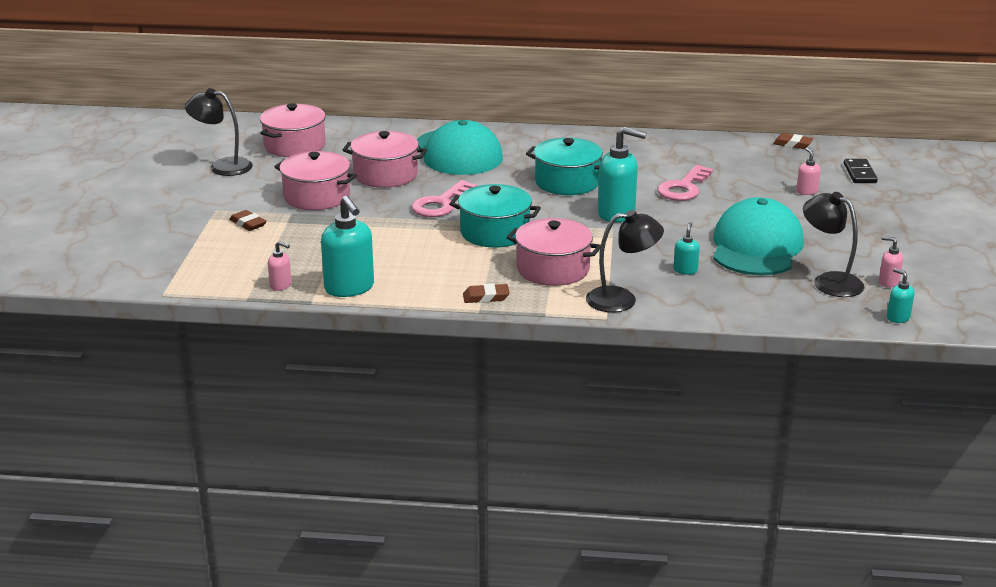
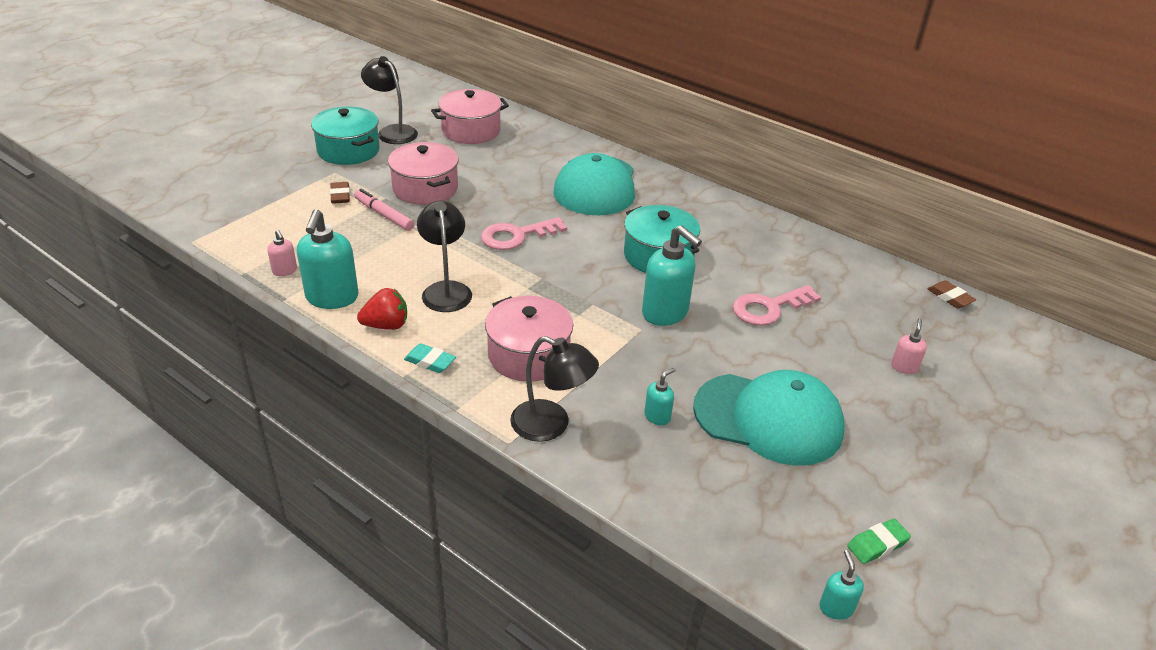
camera: 30 degrees right, 10 degrees up
(308, 224) = (384, 215): none -> pink marker
(385, 175) = (507, 187): pink pot -> none
(420, 289) = (386, 325): none -> red strawberry
(486, 297) = (430, 361): brown eraser -> turquoise eraser
(494, 232) = (526, 288): turquoise pot -> turquoise pot (348, 150)
(756, 246) = (768, 419): turquoise cap -> turquoise cap turned 60 degrees clockwise
(829, 281) = (804, 508): black lamp -> black lamp (446, 290)
(860, 173) = (995, 367): black domino -> none
(888, 282) = (877, 544): pink soap dispenser -> green eraser

